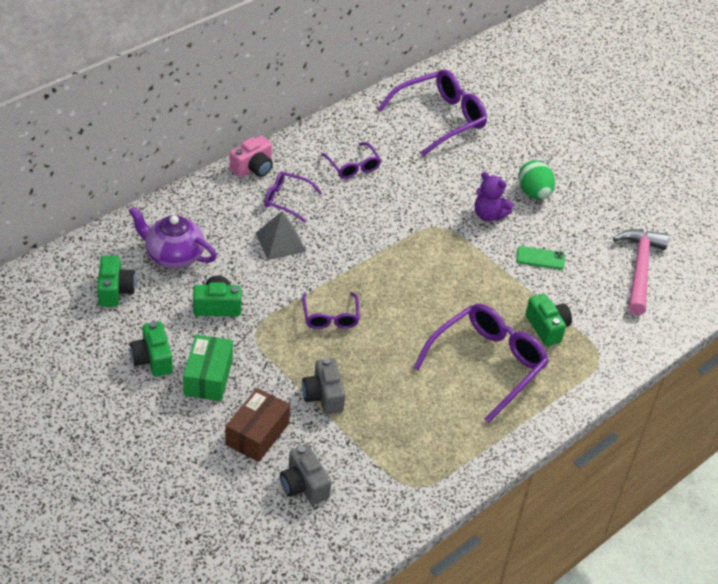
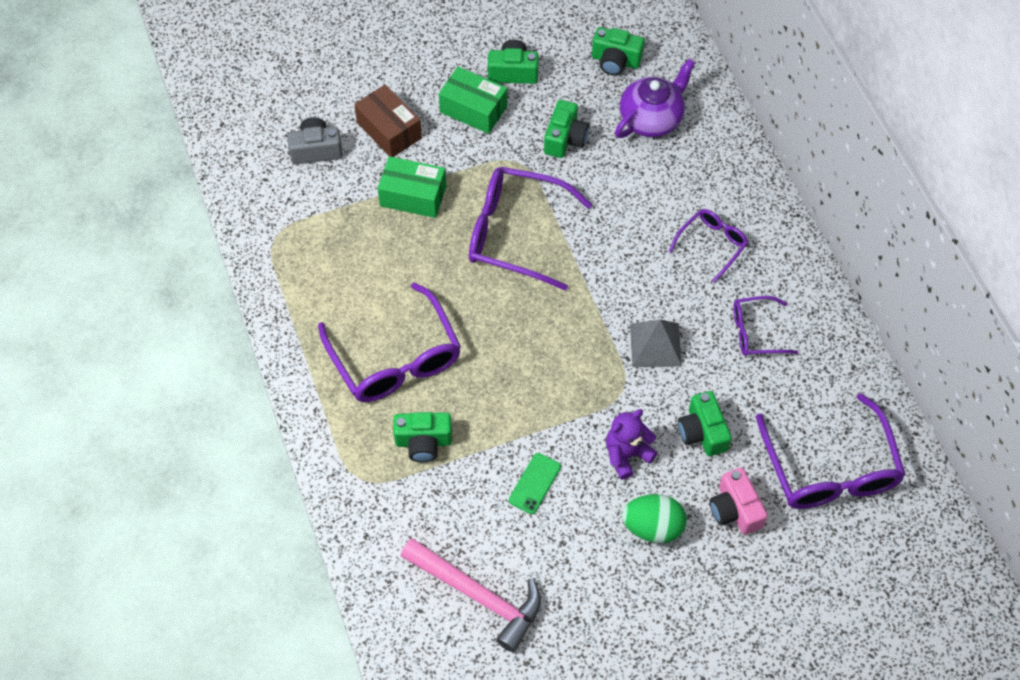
camera: 115 degrees right, 15 degrees up
(253, 168) = (777, 227): pink camera -> pink camera (735, 509)
(280, 242) = (644, 220): grey pyramid -> grey pyramid (655, 345)
(323, 396) = (413, 196): grey camera -> green box
(330, 317) = (515, 233): purple glasses -> purple glasses, size x1.86
(448, 181) = (702, 432): none -> green camera

